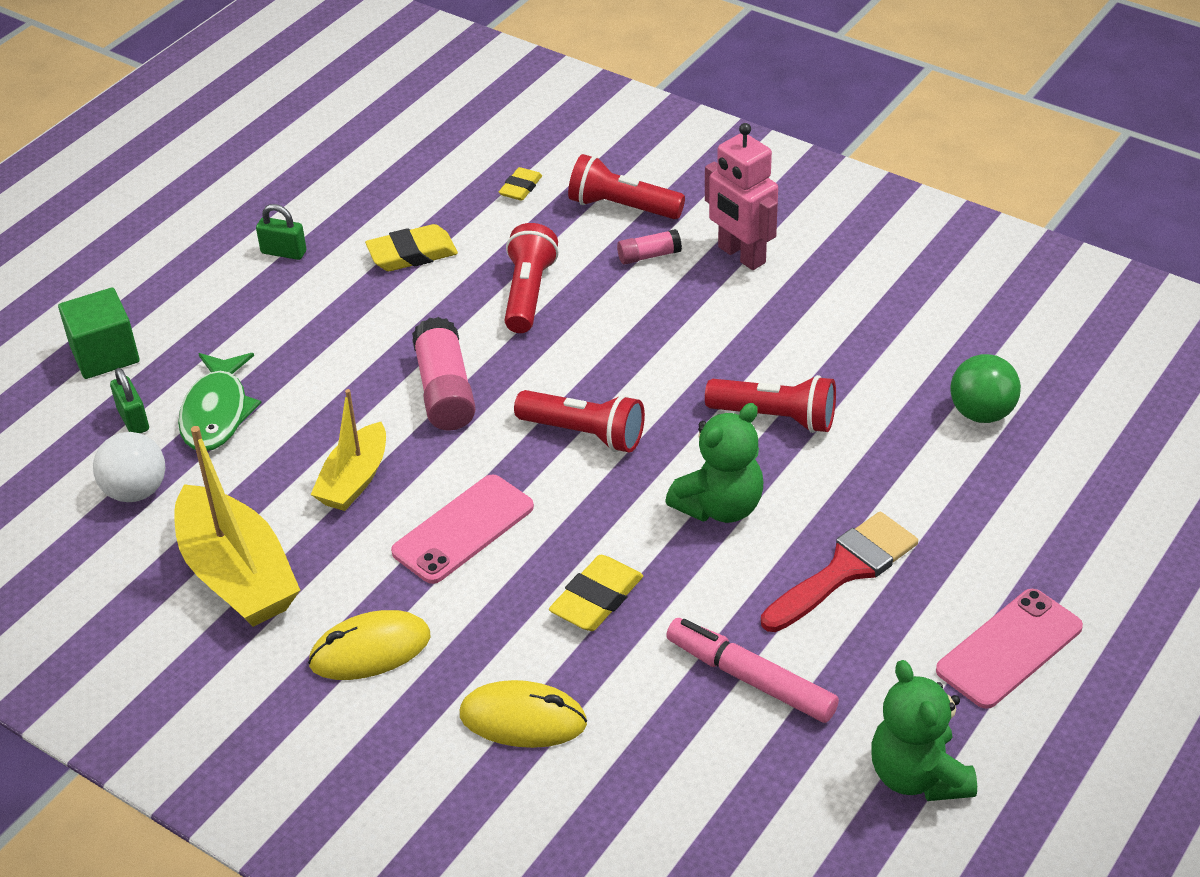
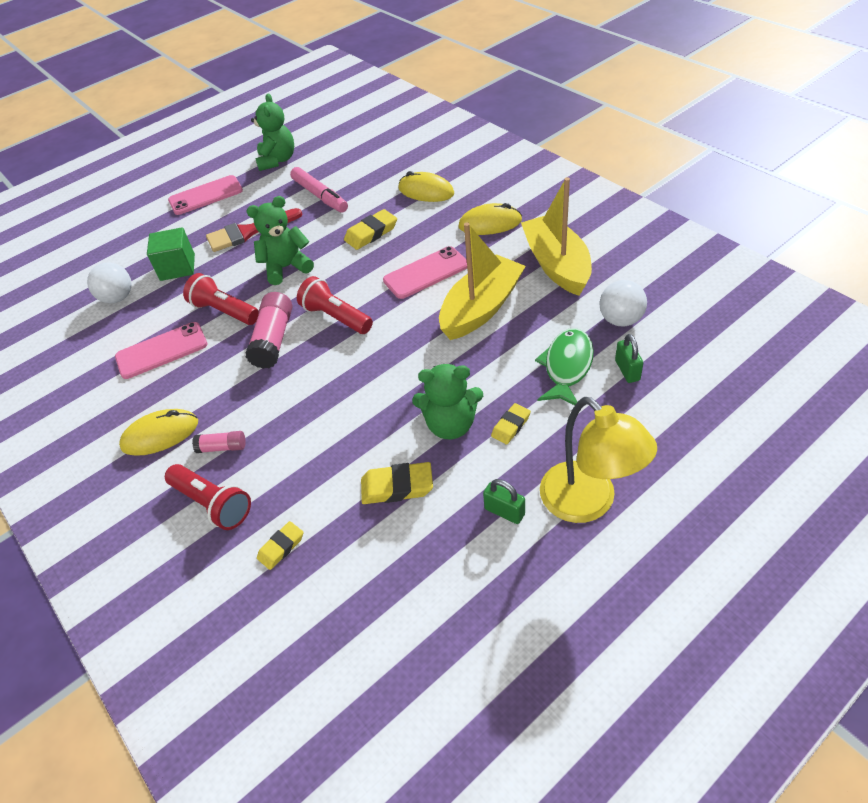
camera: 160 degrees left, 5 degrees up
(105, 354) = (656, 430): green cube -> green cube (177, 267)
(190, 273) = (588, 503): none -> yellow lamp
(287, 332) = (511, 426): none -> yellow eraser
(354, 480) = (481, 308): yellow boat -> yellow boat, size x1.61
(364, 322) = (450, 425): none -> green teddy bear
(444, 391) = (409, 359): pink glue stick -> pink glue stick (274, 340)
(528, 293) = (324, 428): red flashlight -> none
(741, 255) = (160, 435): pink robot -> yellow mouse
(829, 348) = (162, 351): none -> pink phone
(981, 413) = (118, 298): green ball -> white ball

